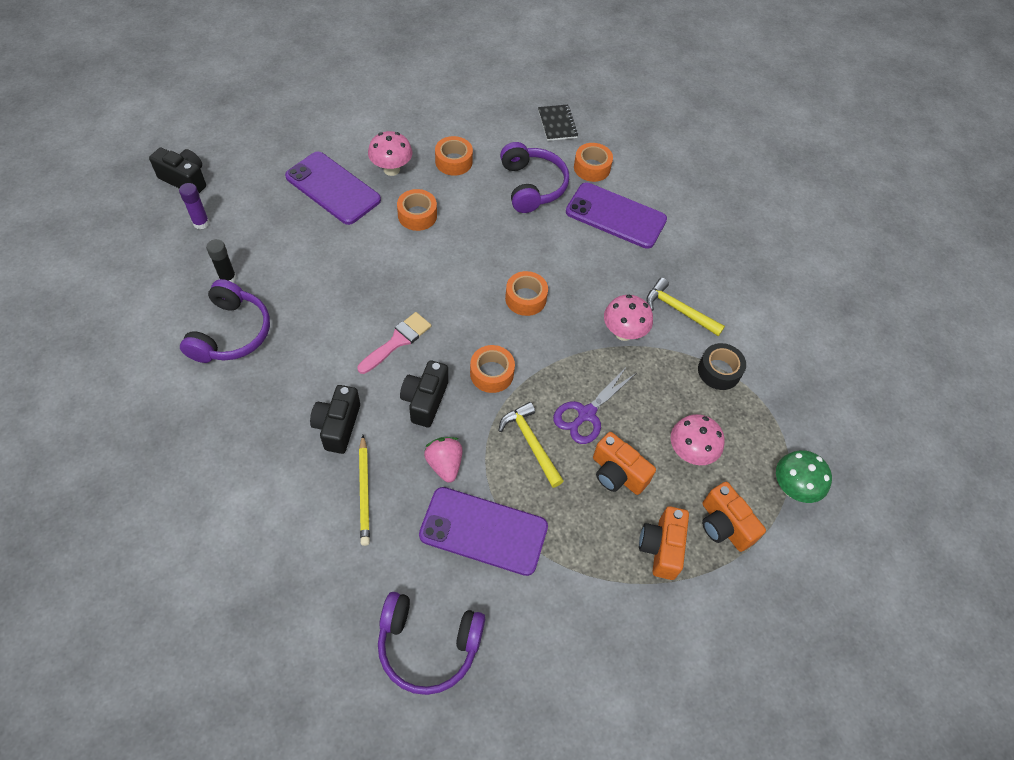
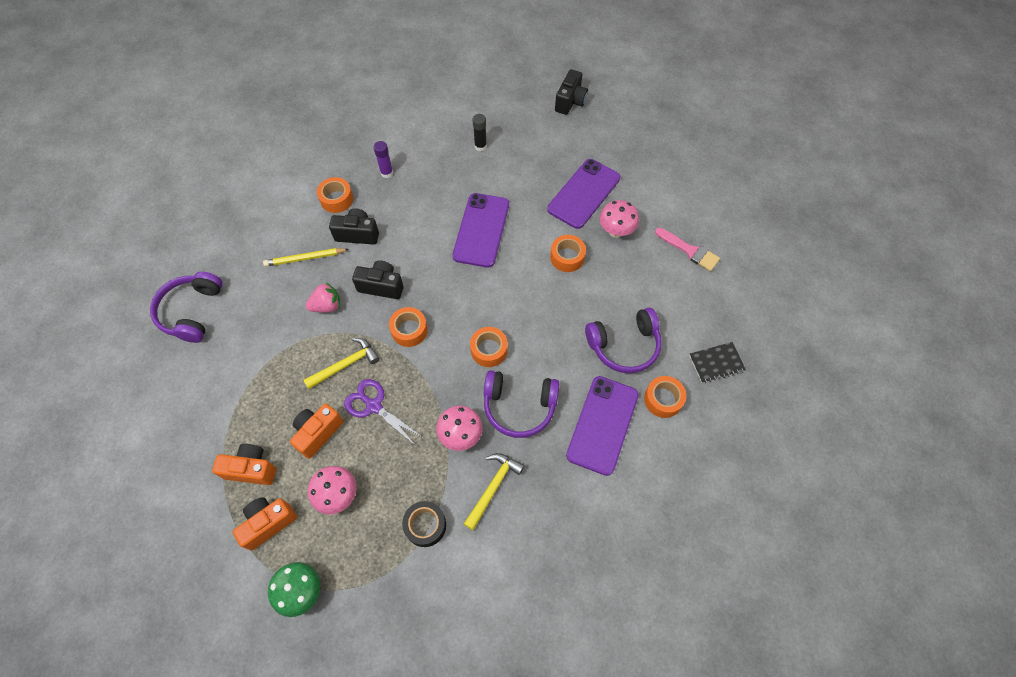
camera: 90 degrees right, 5 degrees up
(201, 223) = (529, 120): purple glue stick -> purple glue stick (387, 173)
(231, 333) = (432, 158): purple headphones -> purple headphones (519, 407)
(397, 341) = (435, 260): pink brush -> pink brush (690, 251)
(453, 161) = (638, 277): orange tape -> orange tape (336, 199)
(483, 531) = (272, 337): purple phone -> purple phone (481, 230)

